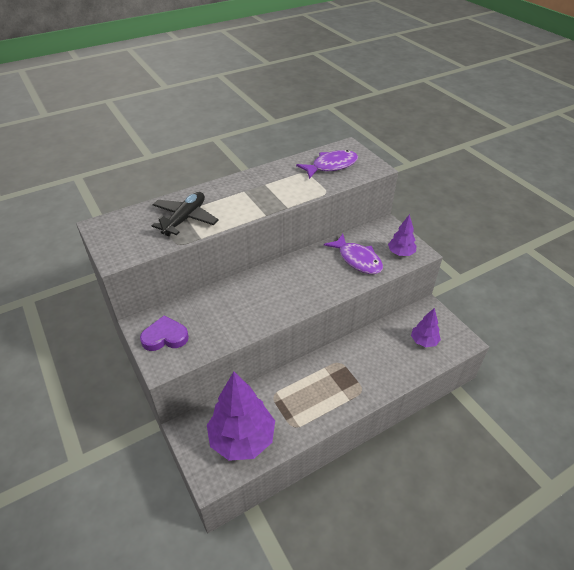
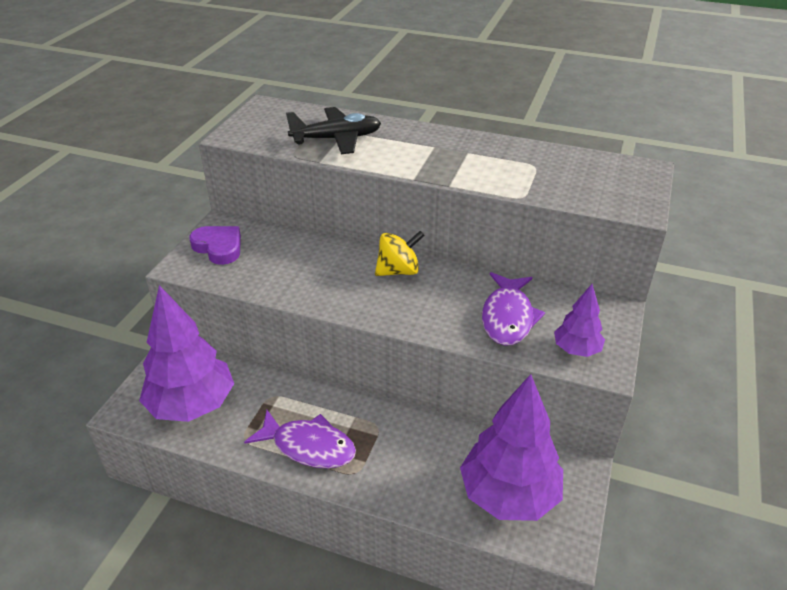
camera: 50 degrees right, 5 degrees down
(280, 274) = (398, 271): none -> yellow spinning top
(331, 166) = (581, 176): purple fish -> purple fish (308, 446)
(424, 341) = (509, 495): purple tree -> purple tree, size x1.97

